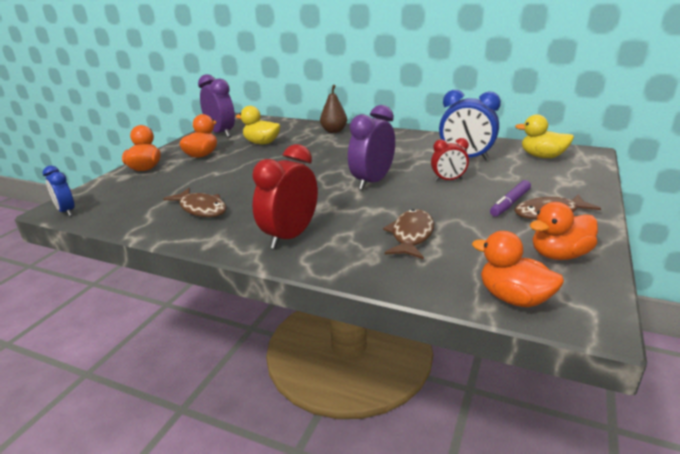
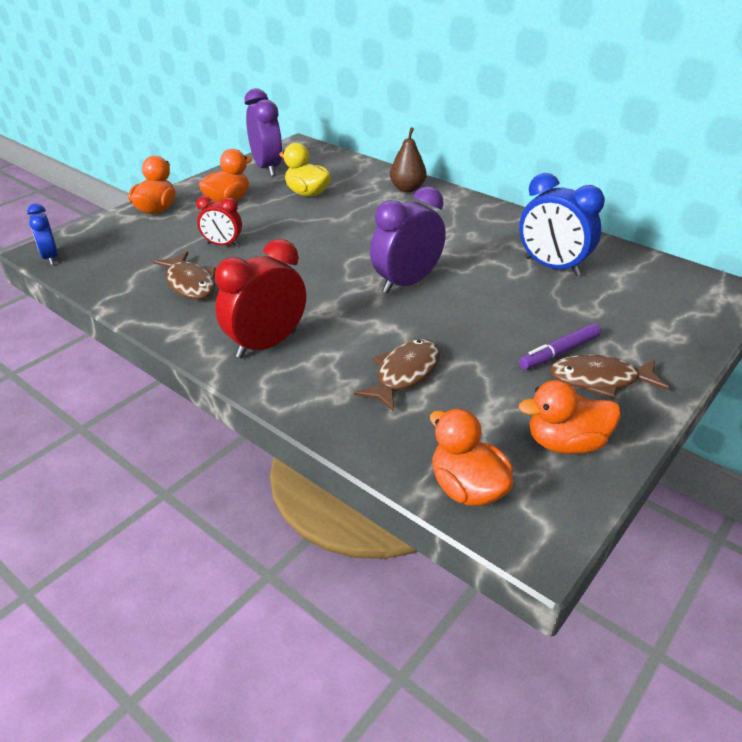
camera: 15 degrees right, 10 degrees up
(448, 180) = (504, 299): red clock -> red clock (222, 244)
(542, 156) = (659, 284): yellow duck -> none

